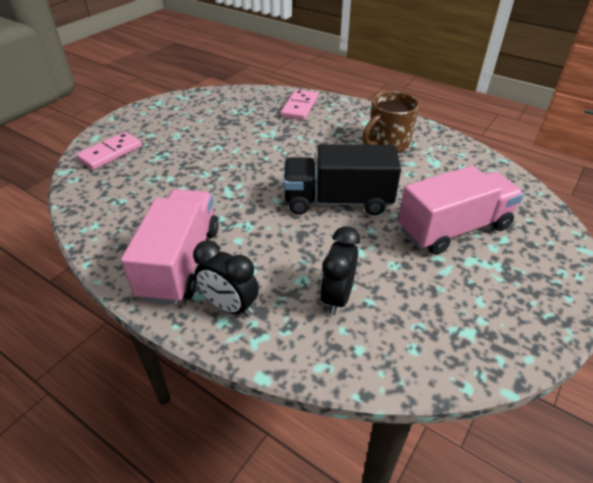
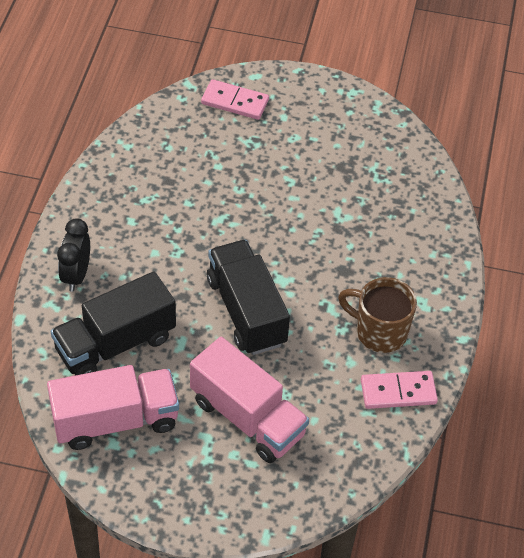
camera: 65 degrees right, 10 degrees up
(180, 262) = (110, 224): pink truck -> pink truck (115, 420)
(299, 107) = (418, 224): pink domino -> pink domino (398, 392)
(337, 297) = (115, 344): black clock -> black truck

